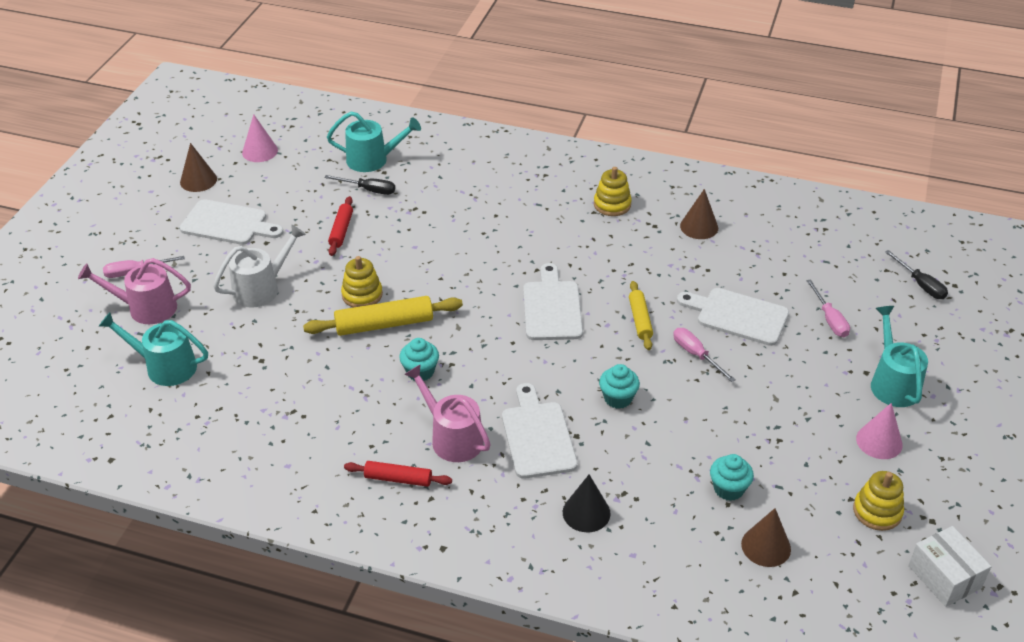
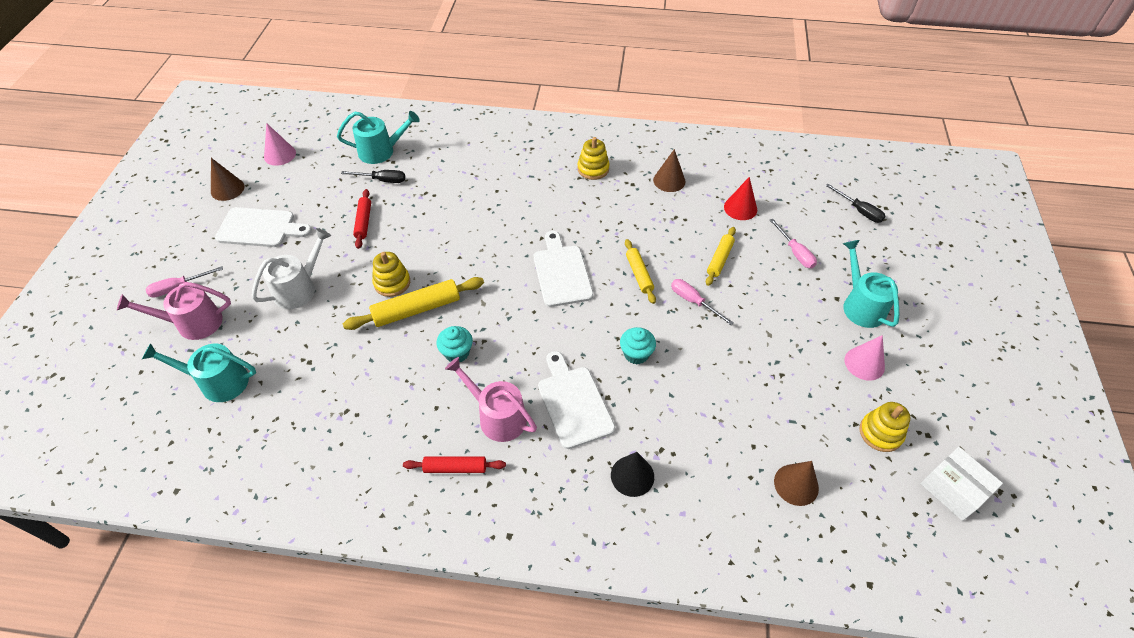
camera: 10 degrees left, 10 degrees up
(728, 489) = (750, 431): turquoise cupcake -> none
(738, 316) = (719, 259): white cutting board -> yellow rolling pin
(776, 265) = (740, 208): none -> red cone

